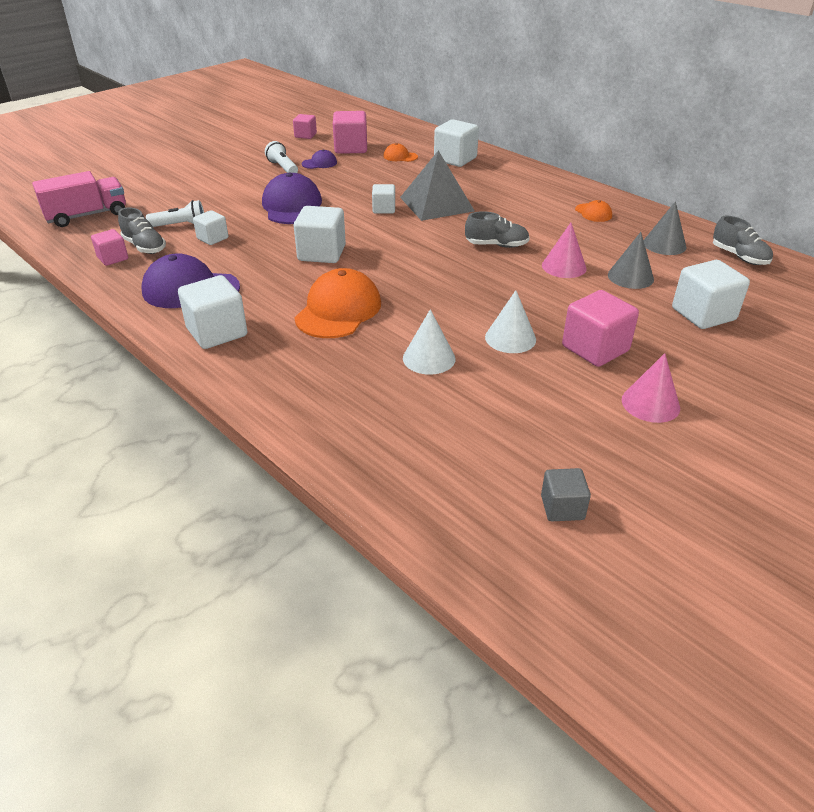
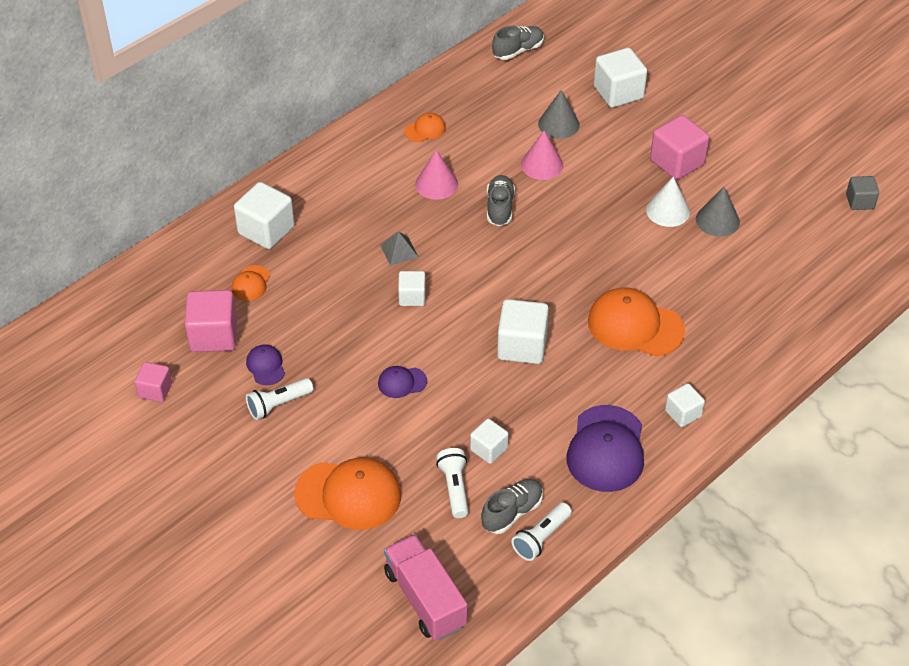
camera: 90 degrees left, 10 degrees up
(113, 258) = (541, 538): pink cube -> white flashlight
(193, 190) = (348, 495): none -> orange cap
(217, 332) = (683, 413): white cube -> white cube, size x0.59
(292, 206) = (402, 382): purple cap -> purple cap, size x0.49
(429, 358) = (704, 263): white cone -> none
(436, 204) = (399, 251): grey pyramid -> grey pyramid, size x0.45
(650, 403) = (744, 143): pink cone -> pink cone (436, 184)
(664, 244) = (495, 92): grey cone -> grey cone (717, 220)

